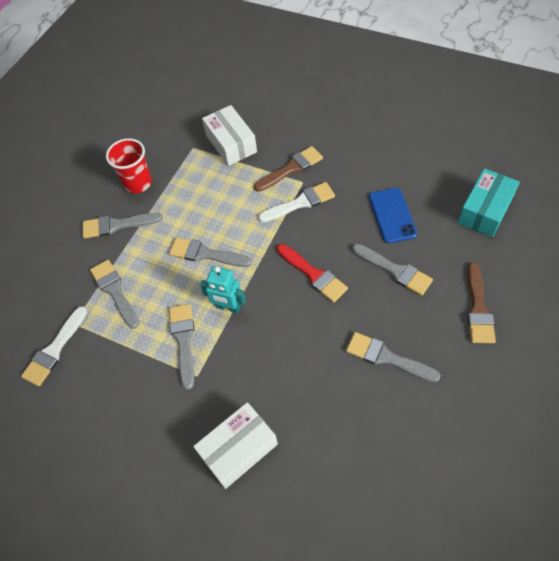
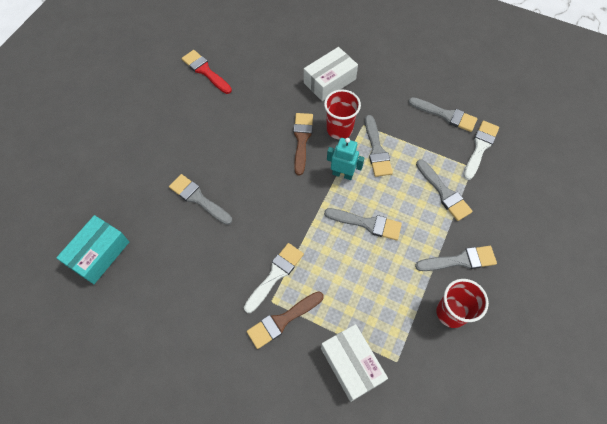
camera: 175 degrees right, 5 degrees up
(228, 367) = (339, 129): none -> red cup
(300, 203) = (275, 275): white brush -> white brush turned 150 degrees clockwise
(313, 274) = (269, 198): red brush -> red brush (205, 71)
(386, 357) = (220, 131): grey brush -> grey brush (445, 115)
(392, 215) = (188, 254): blue phone -> none
(478, 308) = (140, 164): brown brush -> brown brush (302, 139)

